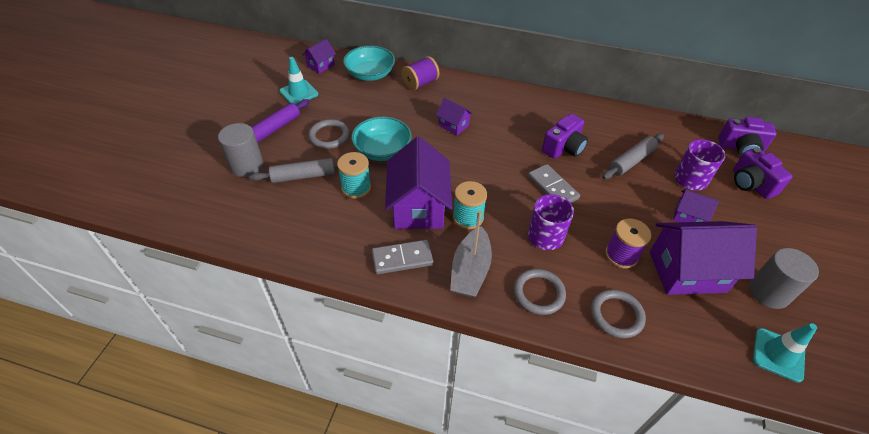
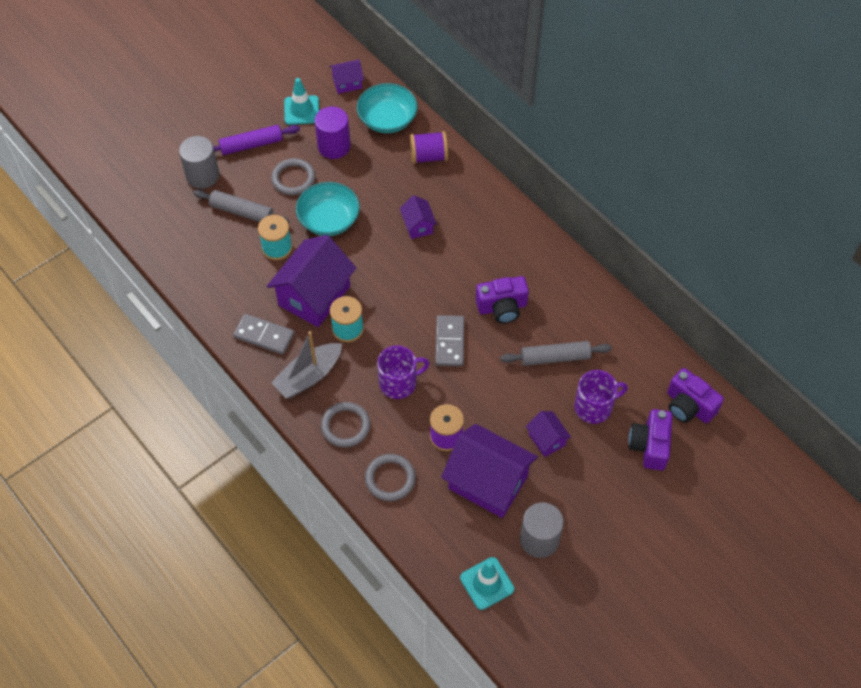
camera: 35 degrees right, 10 degrees up
(344, 104) = (334, 146): none -> purple cylinder

